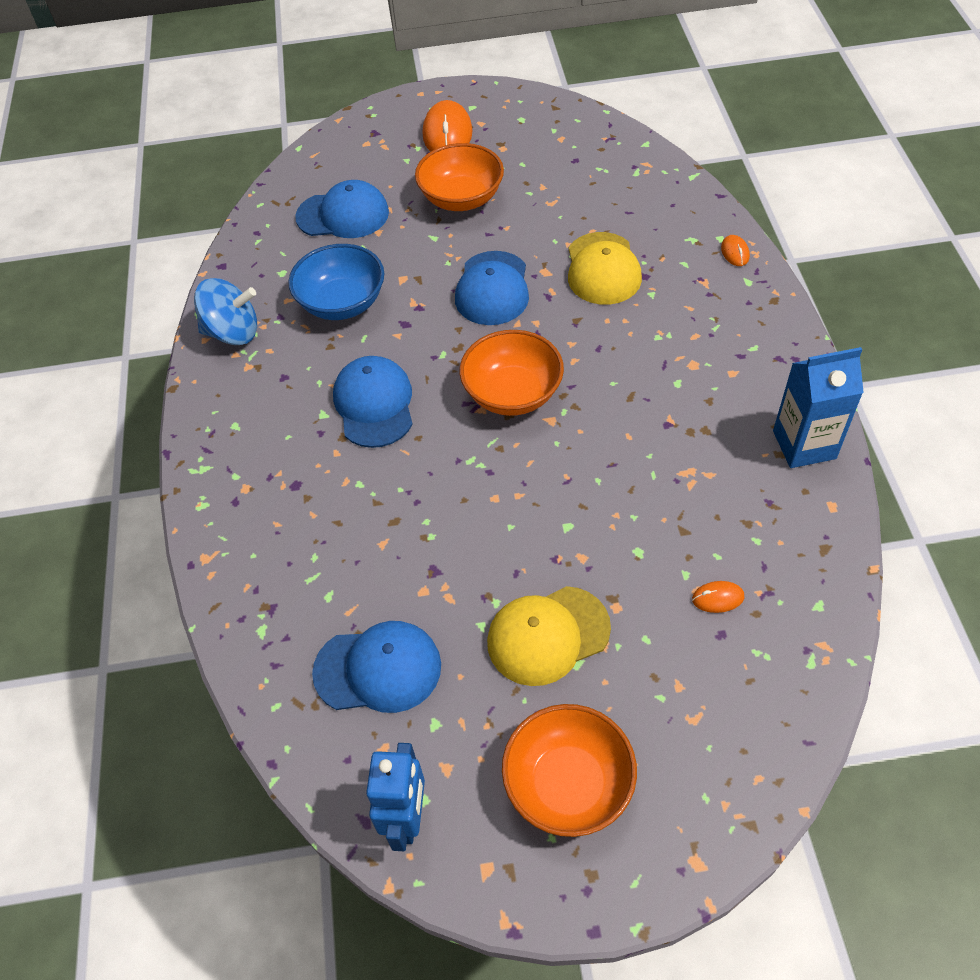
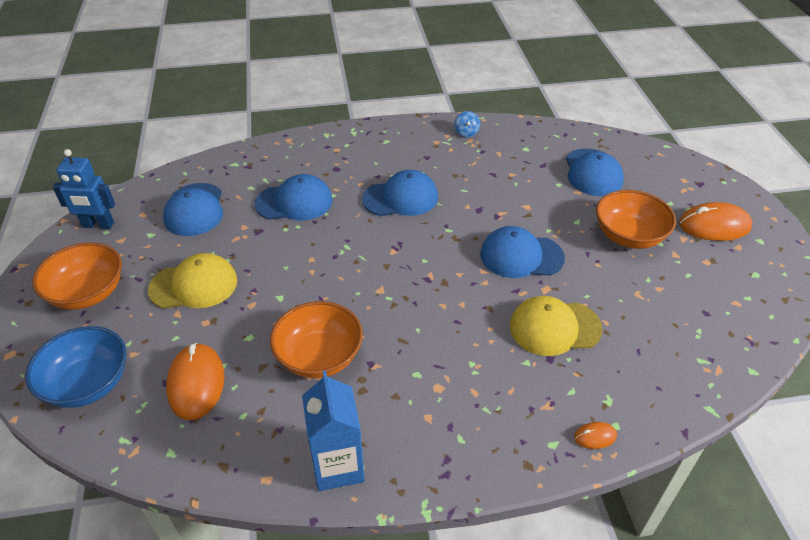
camera: 85 degrees right, 10 degrees down
(233, 332) = (466, 133): blue spinning top -> blue spinning top, size x0.53
(342, 303) = (498, 178): blue bowl -> blue bowl (88, 384)
(371, 531) = (294, 202): none -> blue cap
(512, 393) = (408, 268): orange bowl -> orange bowl (319, 357)
(548, 635) = (194, 285): yellow cap -> yellow cap turned 105 degrees clockwise
(717, 598) = (196, 383): orange mouse -> orange mouse, size x2.14

